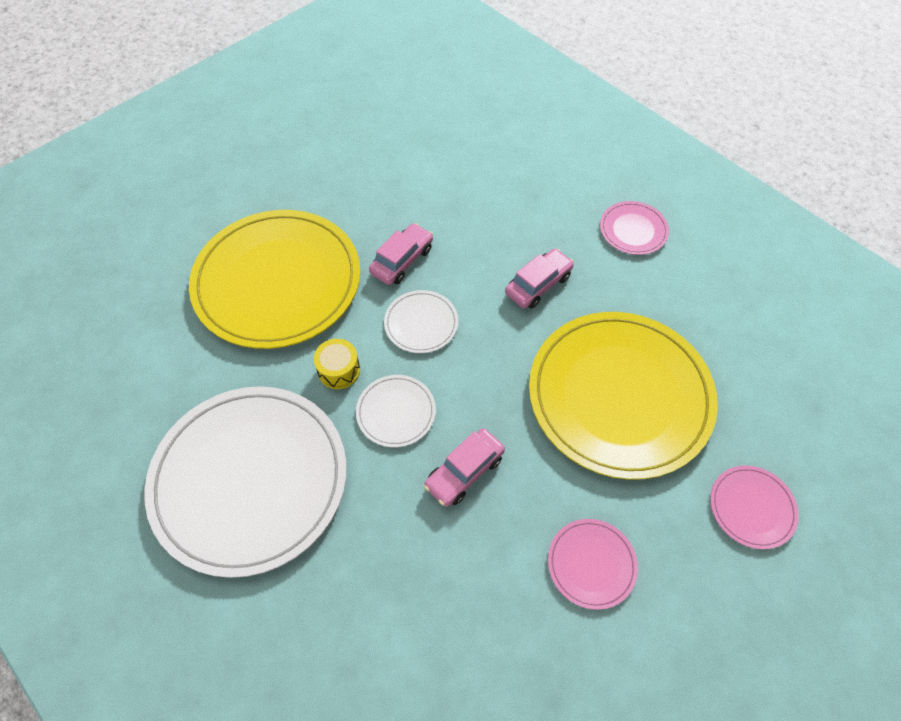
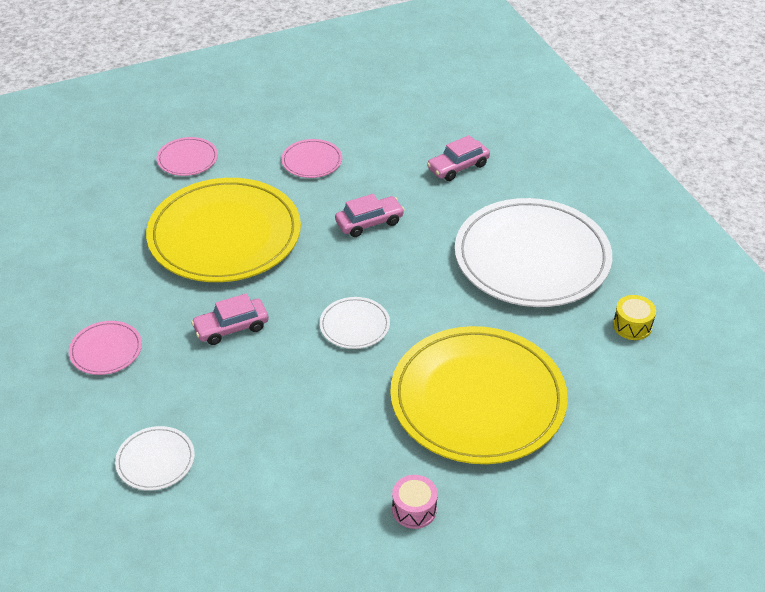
camera: 160 degrees left, 15 degrees down
(308, 178) = (414, 509): none -> pink drum
(339, 370) = (441, 309): yellow drum -> yellow drum (632, 325)
(396, 412) = (404, 269): white plate -> white plate (155, 460)
(402, 260) = (347, 385): pink car -> pink car (458, 167)

